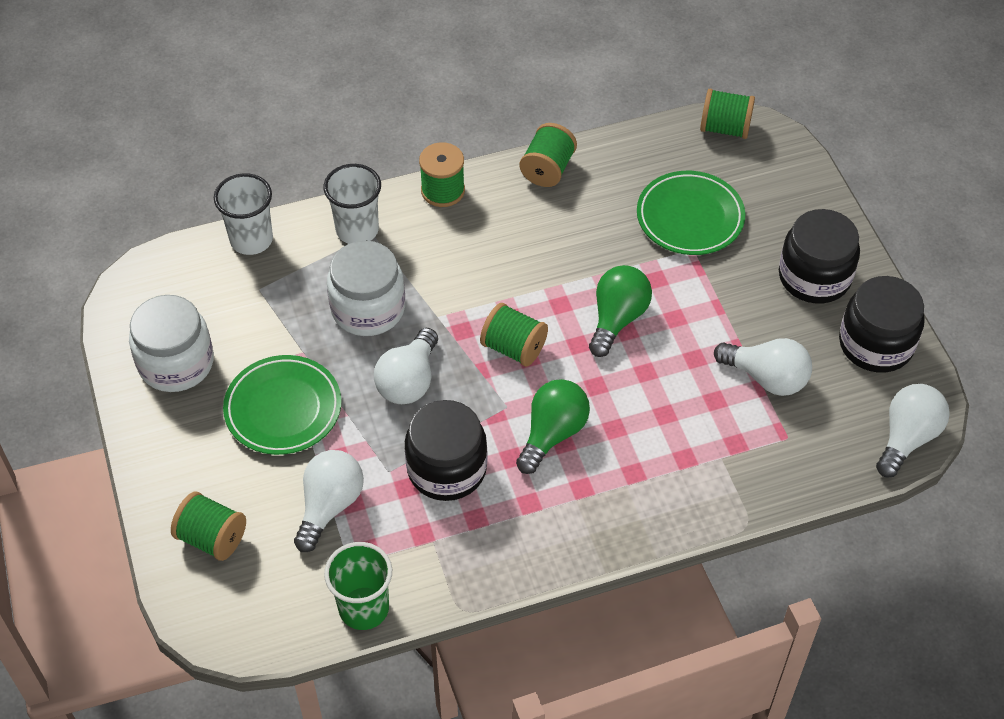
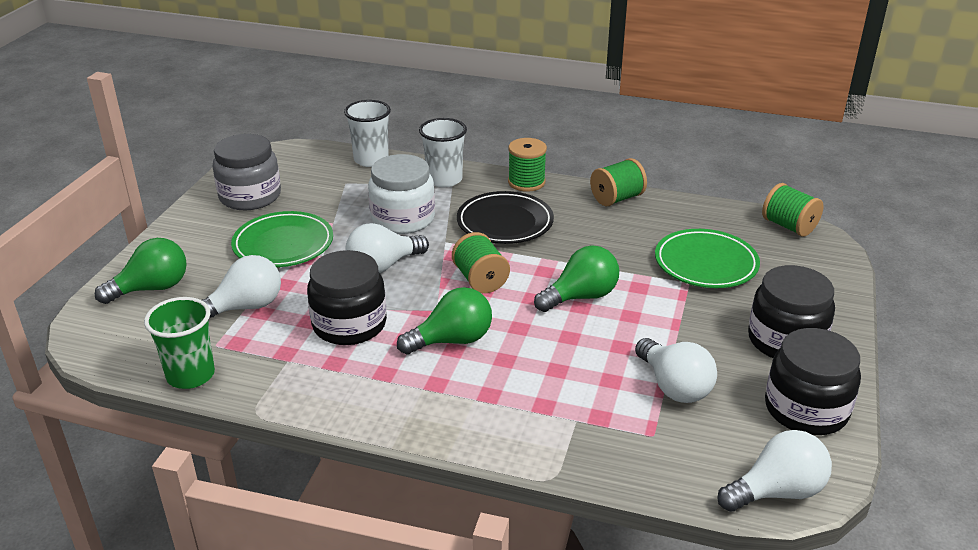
camera: 35 degrees right, 20 degrees down
(176, 363) = (250, 196): white jar -> grey jar
(212, 538) = (152, 288): green spool -> green light bulb
(471, 260) = (505, 223): none -> black plate

